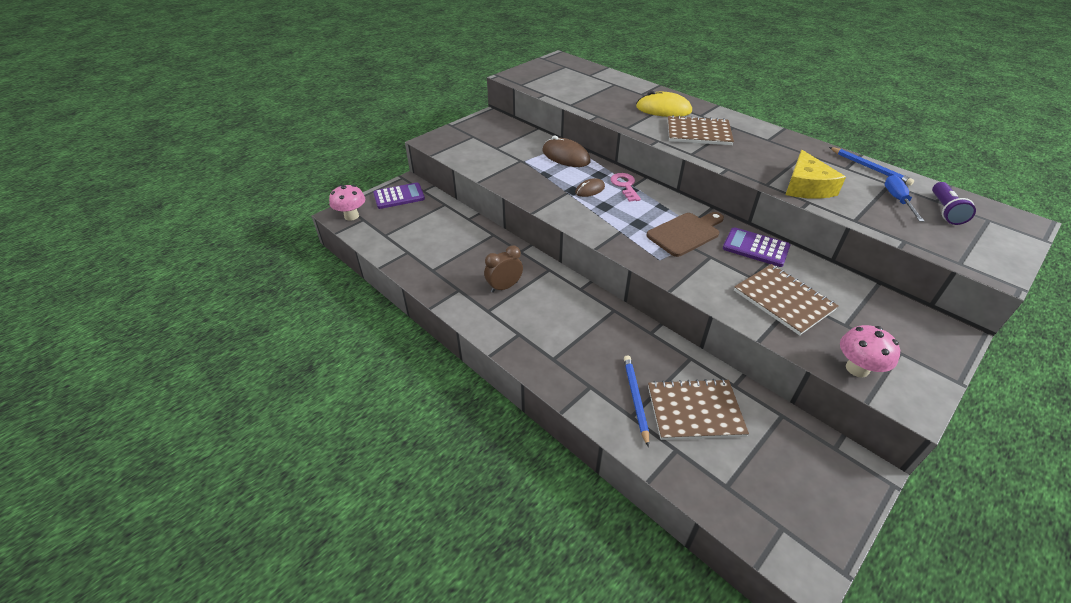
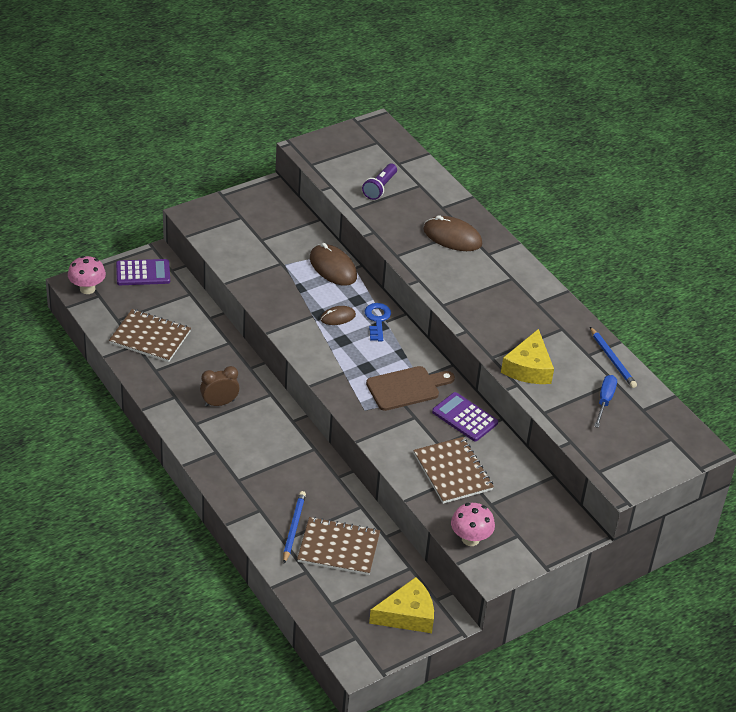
camera: 10 degrees right, 0 degrees up
(625, 186) = (377, 320): pink key -> blue key
(663, 109) = (452, 237): yellow mouse -> brown mouse
(698, 133) = (469, 278): brown notebook -> brown notebook (150, 337)
(819, 477) = (407, 615): none -> yellow cheese
(945, 211) = (639, 421): purple flashlight -> purple flashlight (380, 188)

